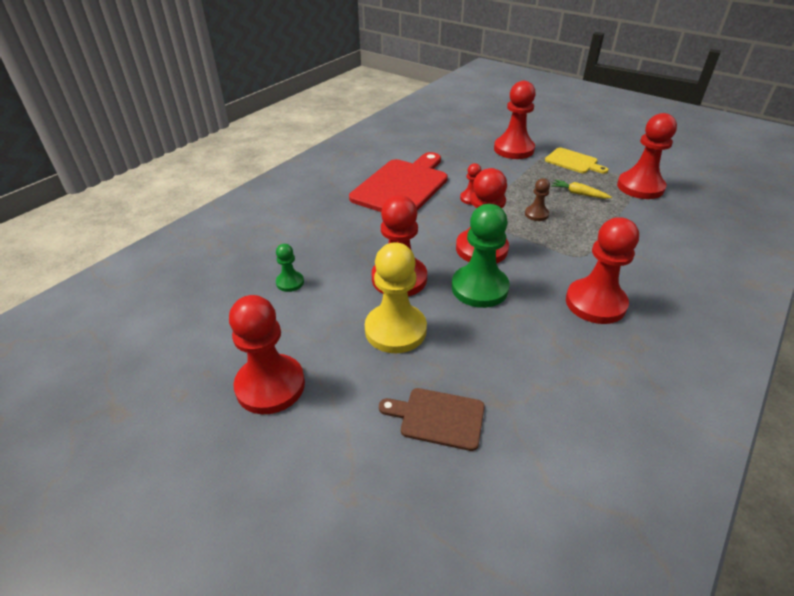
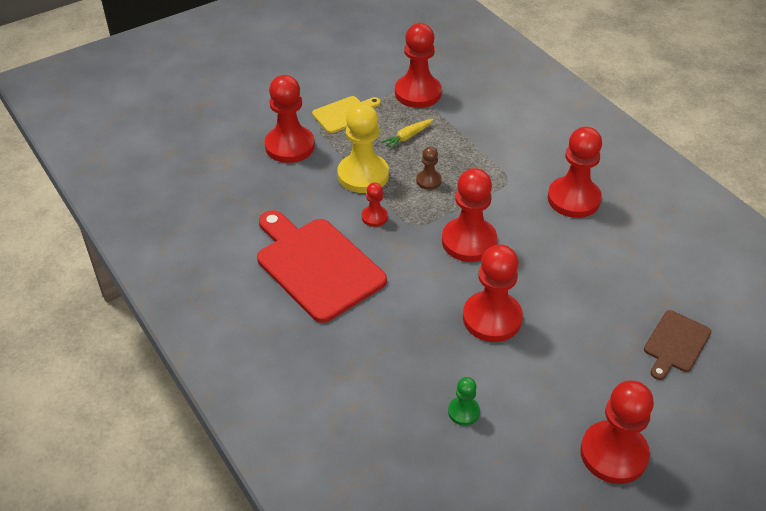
camera: 70 degrees left, 5 degrees up
(395, 330) = (566, 342): yellow pawn -> yellow pawn (363, 175)
(479, 288) = (528, 264): green pawn -> none

